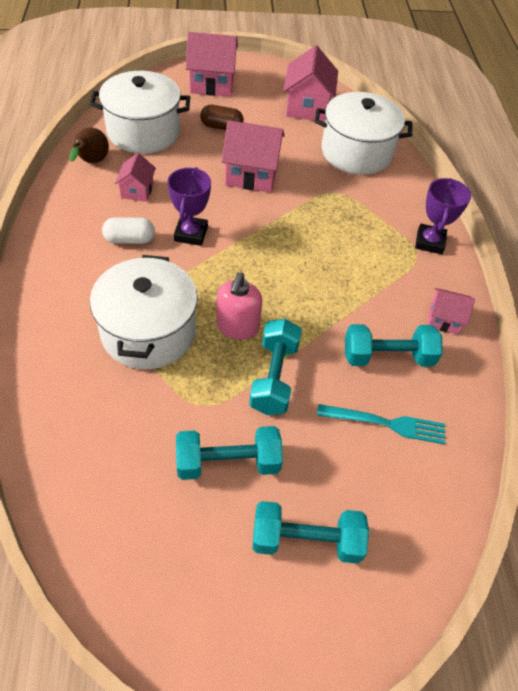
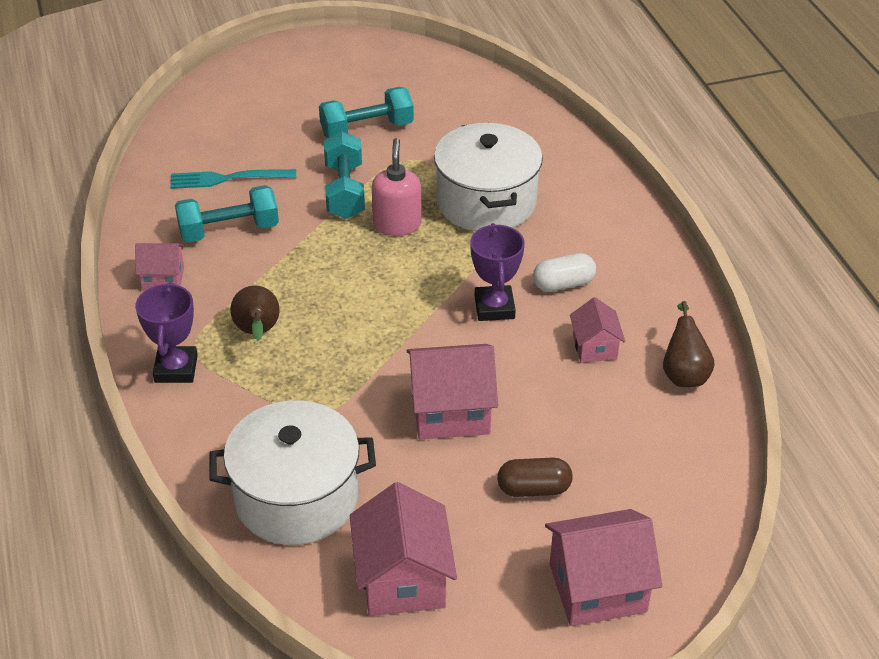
camera: 170 degrees right, 10 degrees down
(143, 132) = (648, 445): white pot -> none
(306, 540) = (289, 101): turquoise dumbbell -> none
(370, 255) = (257, 332): none -> brown pear

